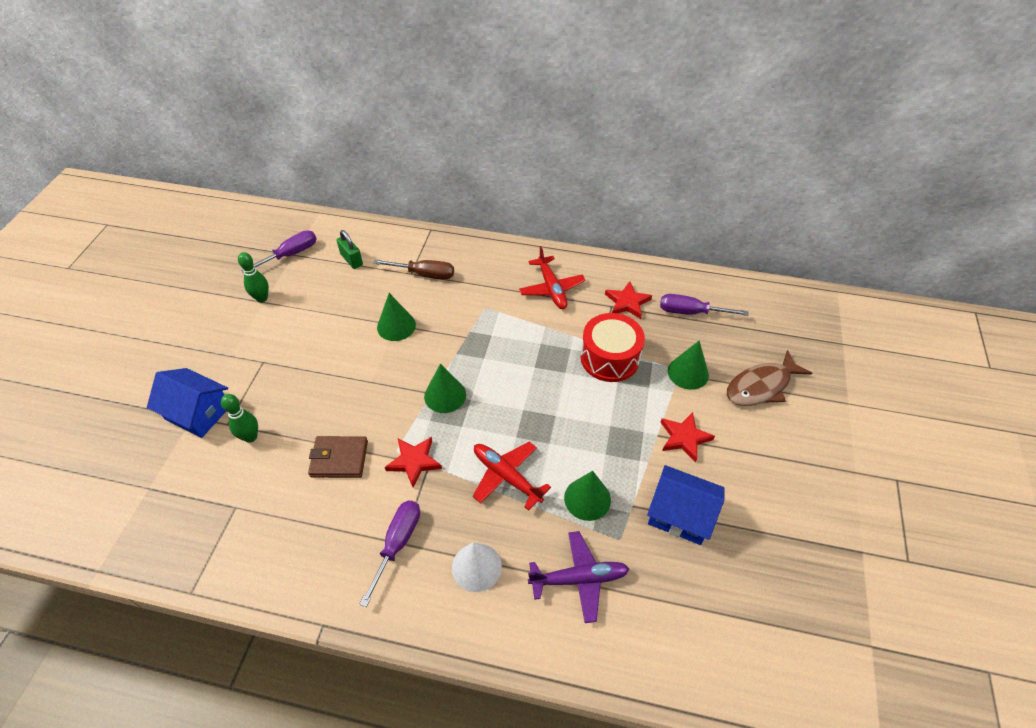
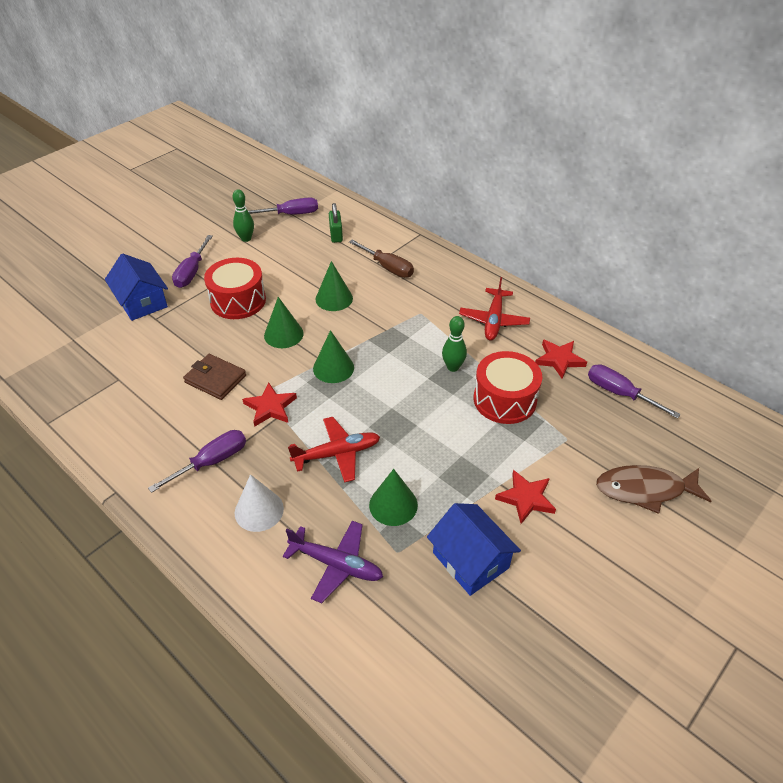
camera: 30 degrees right, 5 degrees down
(230, 357) = (192, 272): none -> purple screwdriver
(250, 437) = (164, 335): green bowling pin -> green bowling pin (453, 367)
(302, 367) = (238, 300): none -> red drum
(507, 477) = (336, 454): red plane -> red plane turned 90 degrees clockwise
(688, 373) = (574, 444): green cone -> green cone (283, 334)

